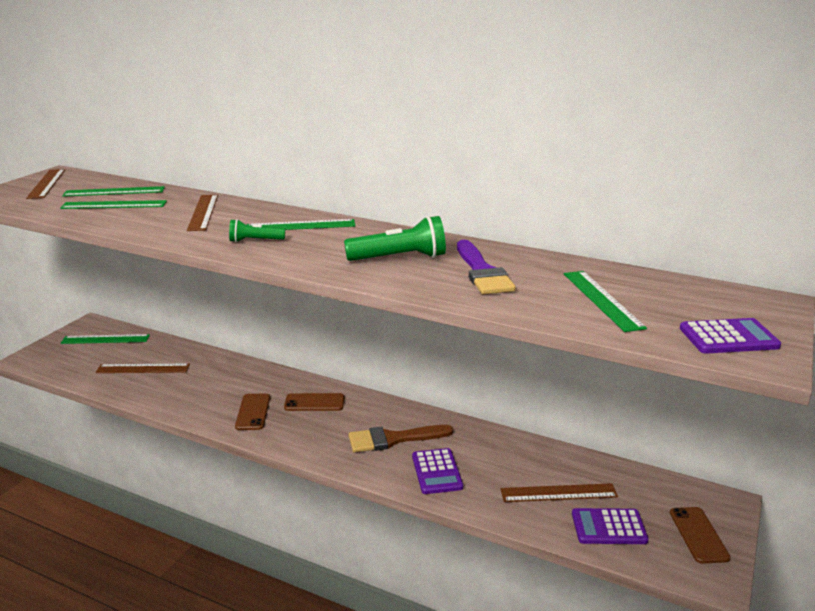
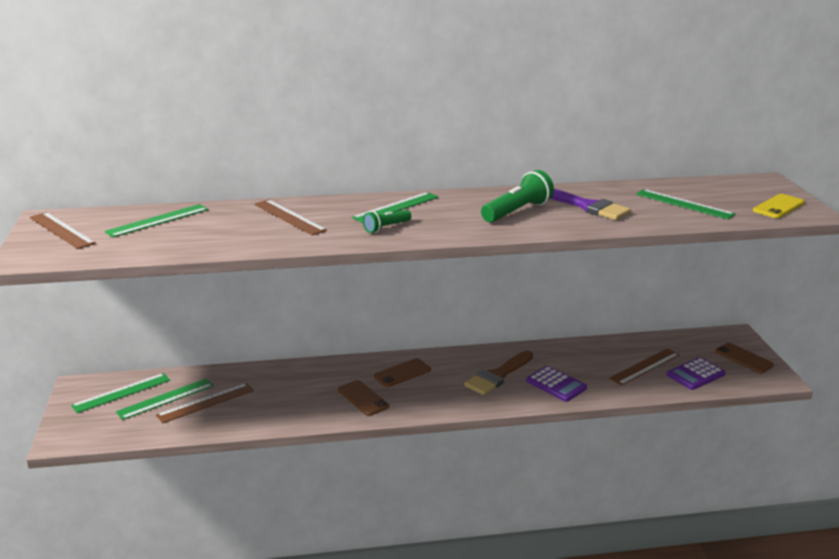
camera: 35 degrees left, 0 degrees up
(114, 205) = (188, 232): green ruler -> green ruler (166, 399)
(728, 337) = (778, 207): purple calculator -> yellow phone

